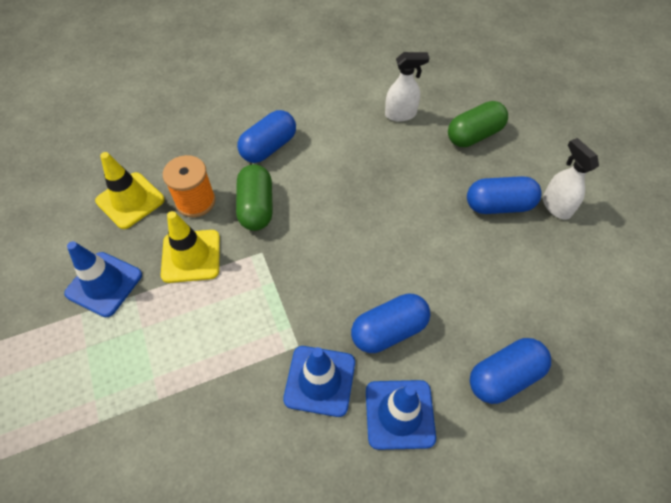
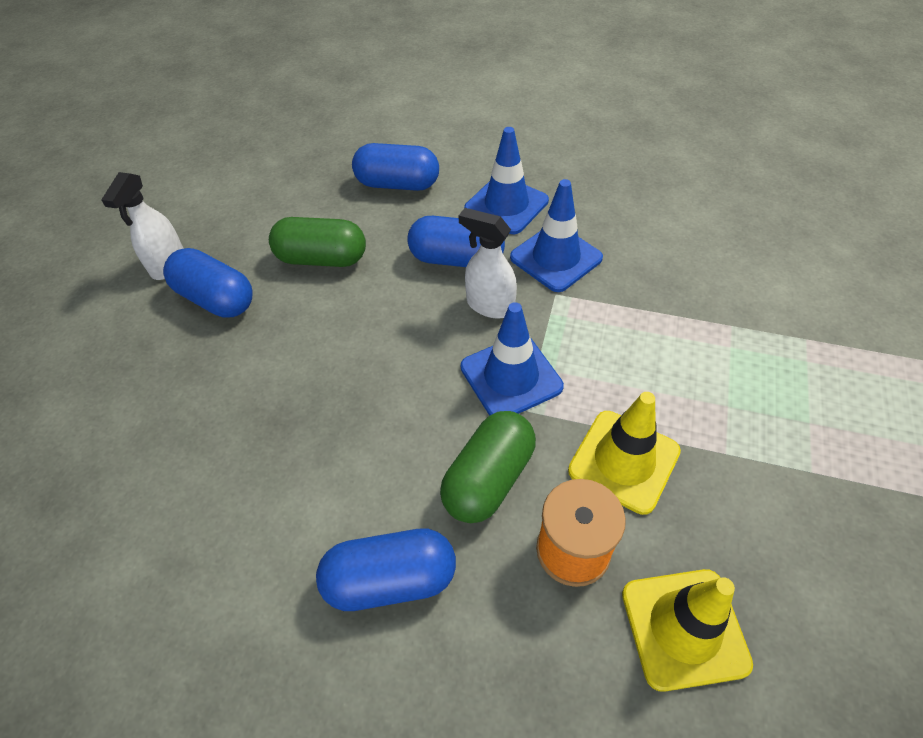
camera: 140 degrees left, 5 degrees down
(104, 284) = (767, 494): blue traffic cone -> blue traffic cone (511, 377)
(401, 114) = (148, 497): white spray bottle -> white spray bottle (489, 305)
(474, 135) = (115, 394): green capsule -> green capsule (322, 259)

